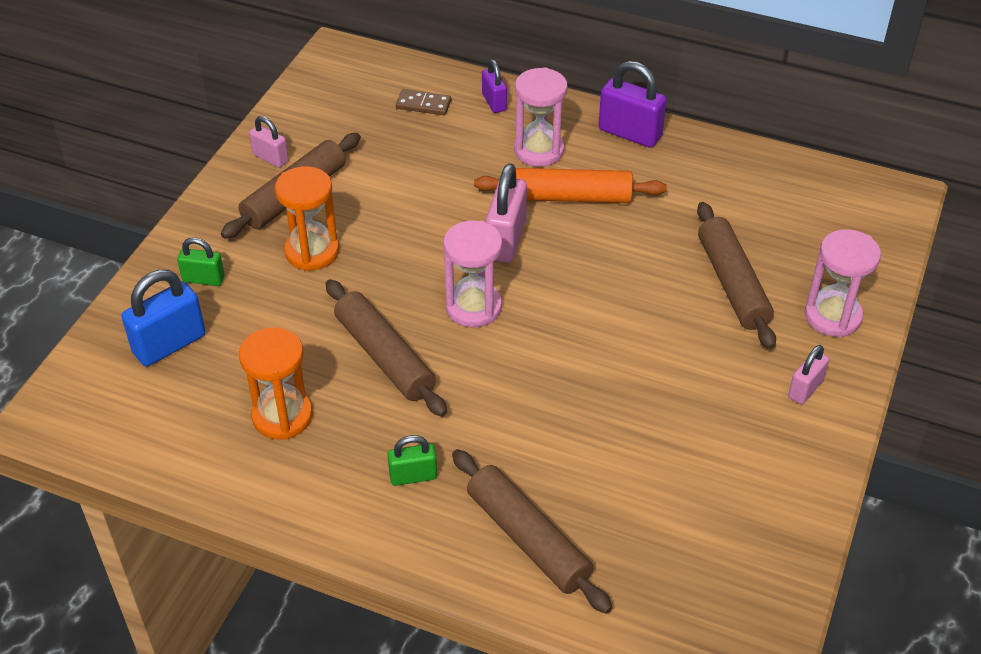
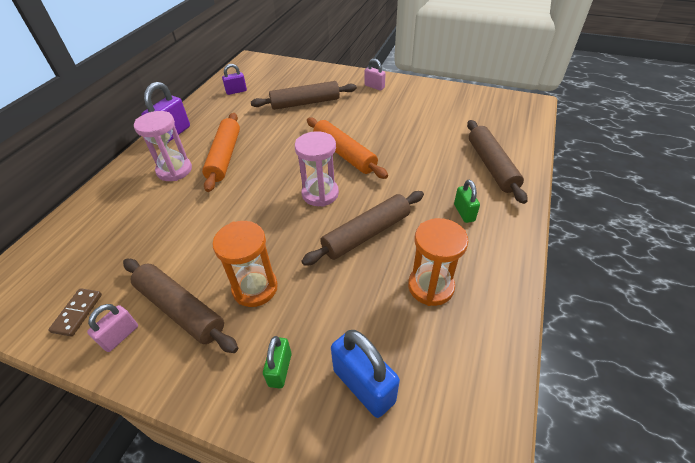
camera: 90 degrees left, 0 degrees up
(423, 105) = (94, 232): brown domino -> brown domino (77, 313)
(494, 102) = (111, 193): purple padlock -> purple padlock (236, 91)
(505, 240) = (259, 182): pink padlock -> none
(528, 539) = (491, 166): brown rolling pin -> brown rolling pin turned 60 degrees counterclockwise
(571, 336) = (344, 154): none -> orange rolling pin
(832, 316) = (328, 78): pink hourglass -> none

